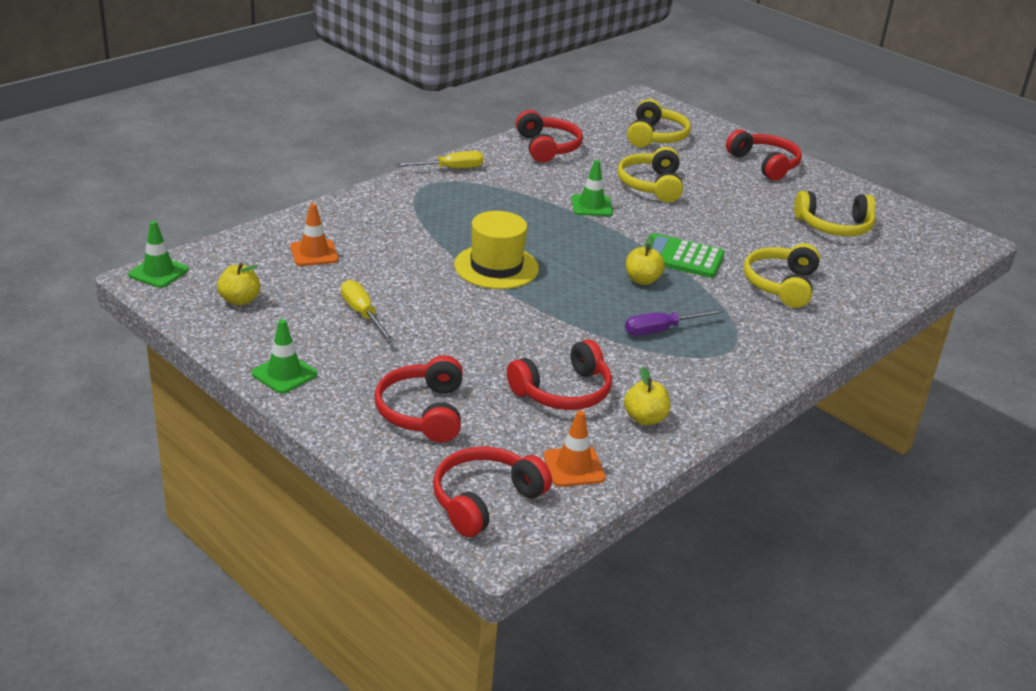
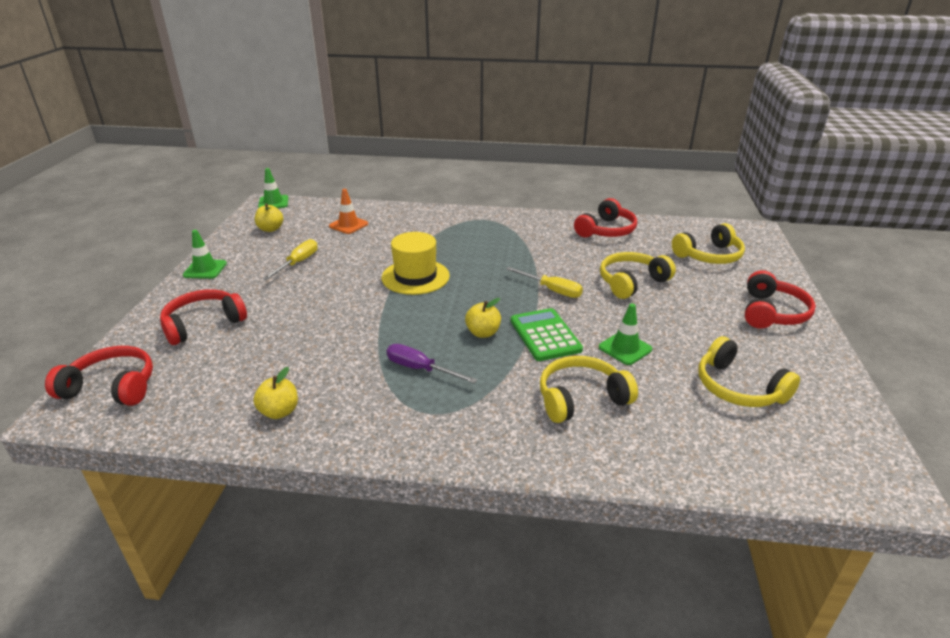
camera: 55 degrees right, 0 degrees up
(450, 169) = (515, 217): yellow screwdriver -> yellow screwdriver (551, 290)
(563, 391) = (281, 362): red headphones -> none
(574, 467) = (182, 406): orange traffic cone -> none
(591, 206) = (556, 274): green traffic cone -> green traffic cone (625, 348)

